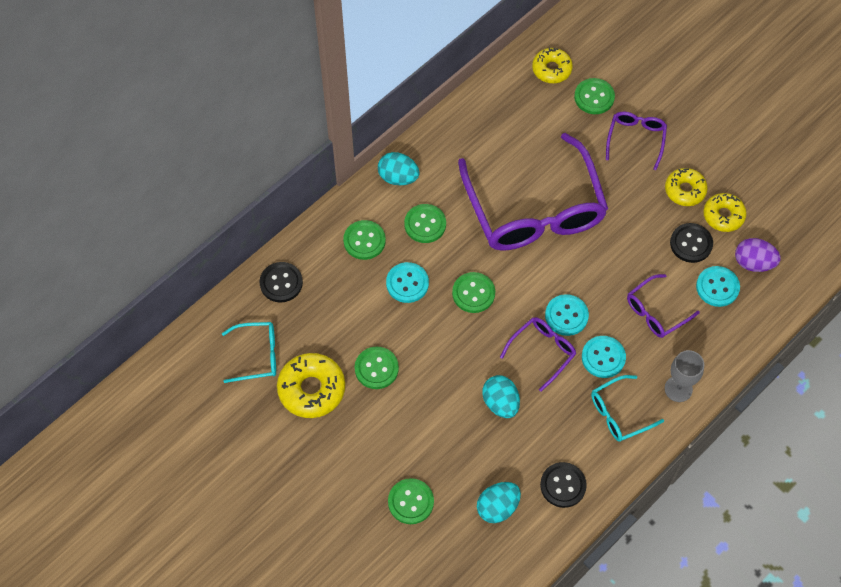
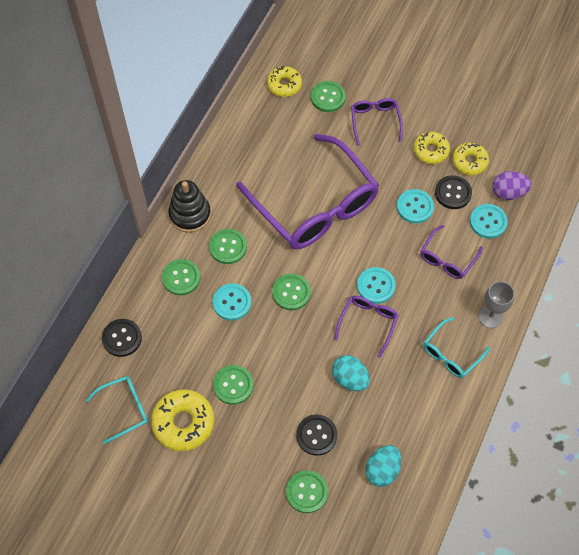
camera: 20 degrees left, 0 degrees up
(398, 177) = (190, 214): turquoise egg -> black stacking toy
(563, 485) = (429, 431): black button -> black button (316, 435)
(603, 357) = (419, 311): turquoise button -> turquoise button (415, 207)

